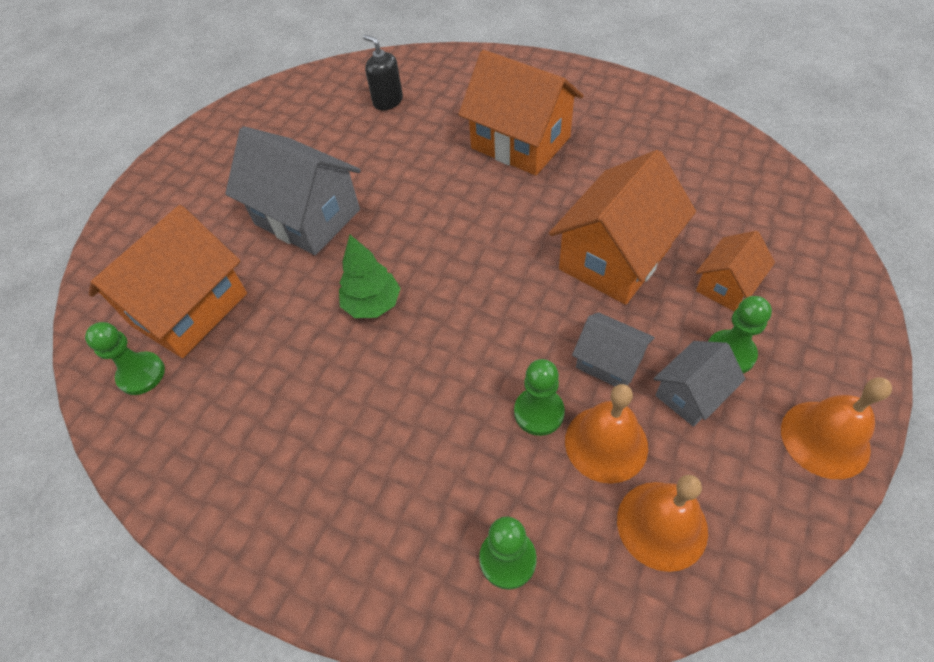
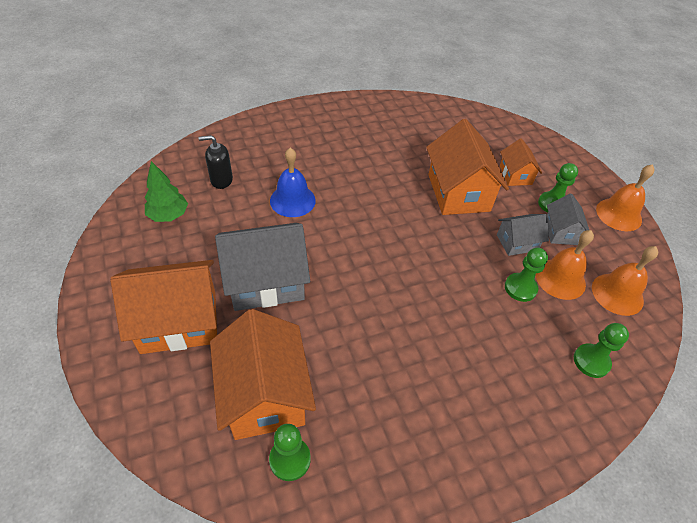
camera: 55 degrees left, 5 degrees down
(372, 304) = (376, 300): green tree -> green tree (168, 215)
(424, 157) = (292, 200): none -> blue bell
(520, 143) = (338, 161): orange house -> orange house (179, 322)

